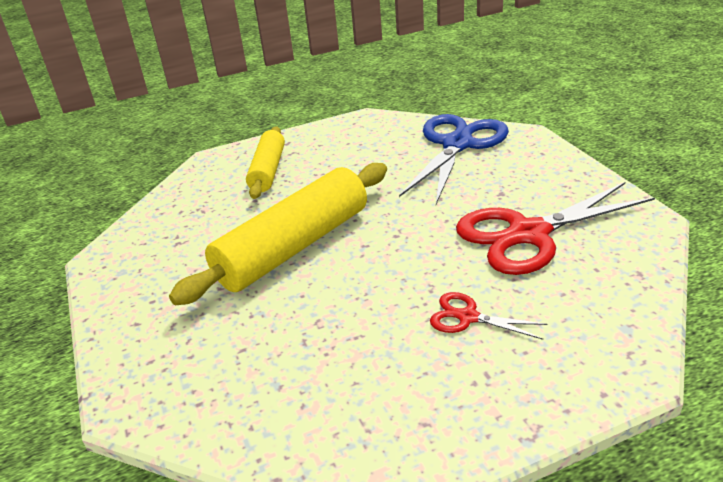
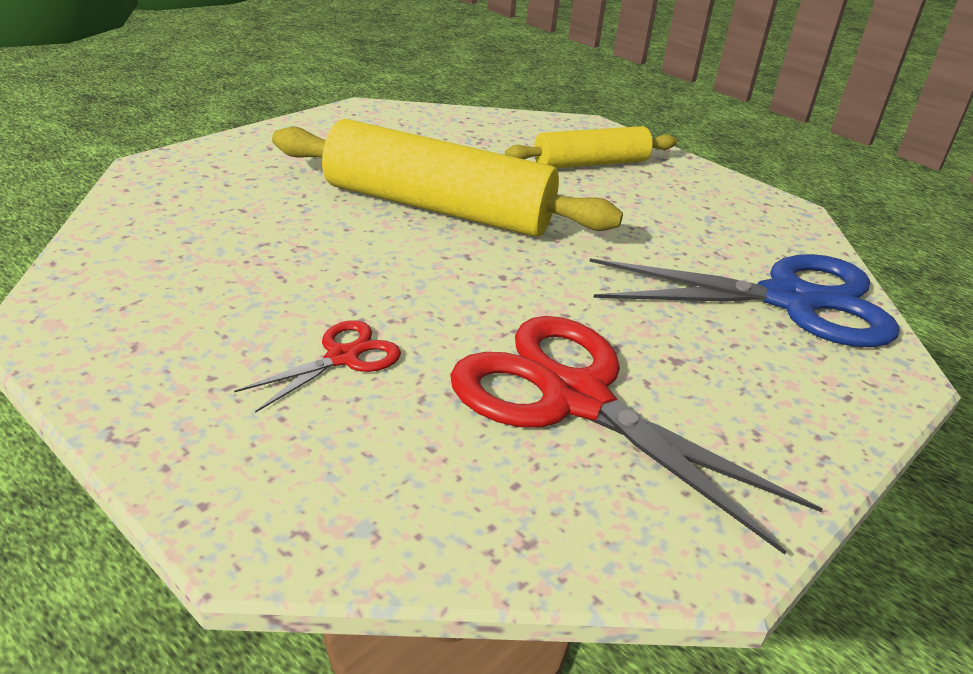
camera: 60 degrees right, 0 degrees up
(468, 317) = (342, 357): red scissors -> red scissors turned 45 degrees clockwise

